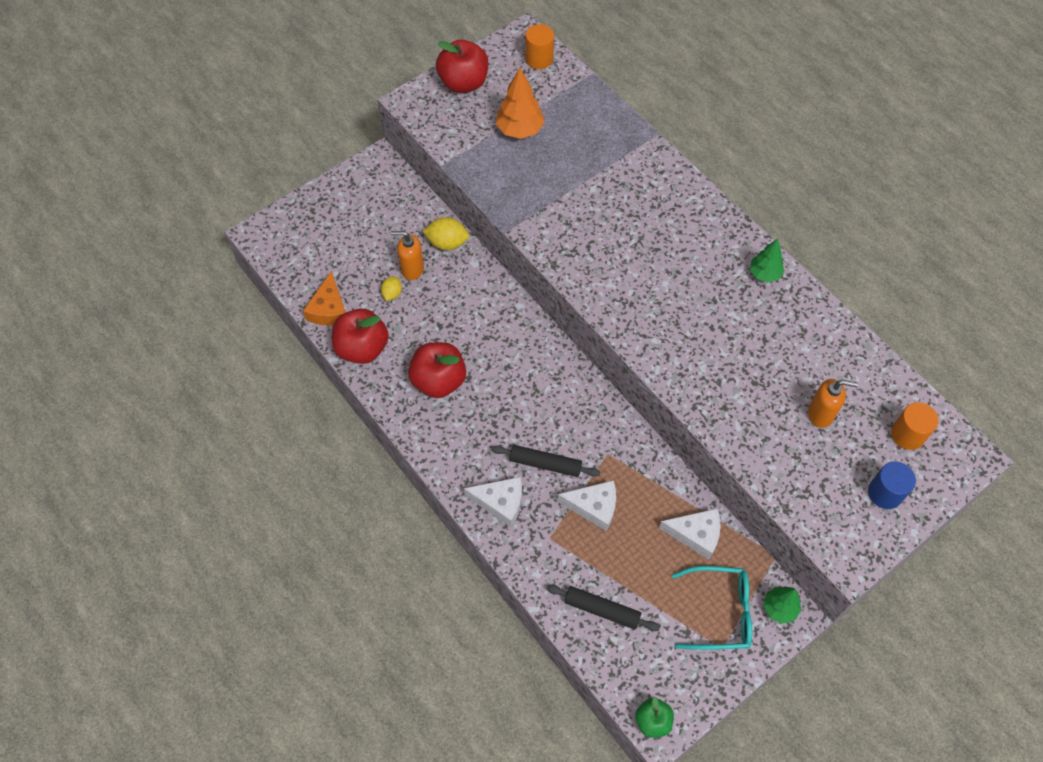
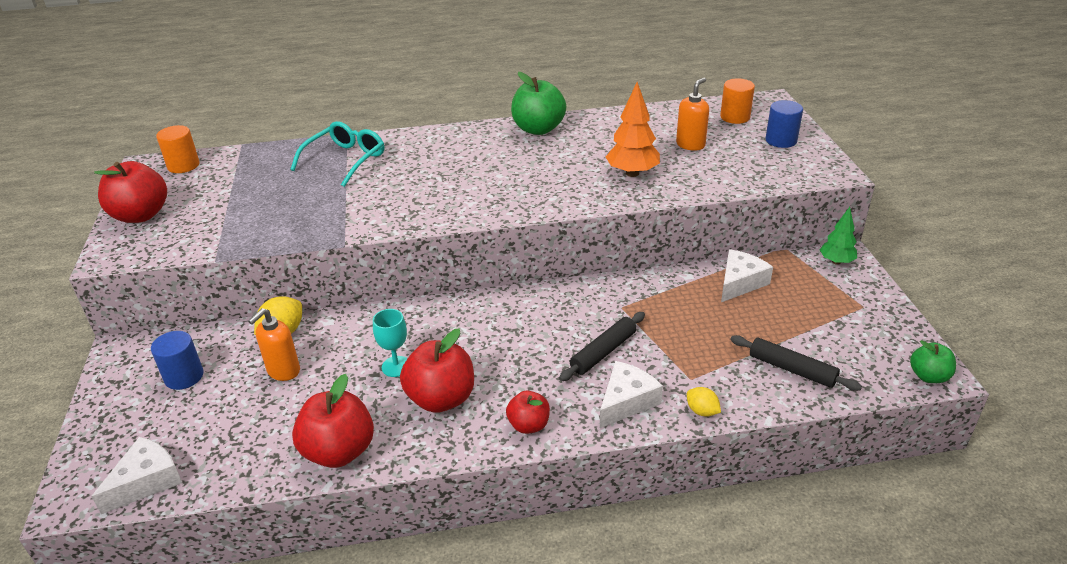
camera: 60 degrees left, 25 degrees down
(329, 309) = (256, 464): orange cheese -> none
(376, 216) = (184, 376): none -> blue cylinder
(392, 293) = (296, 399): yellow lemon -> yellow lemon (702, 411)
(443, 449) = (529, 425): none -> red apple
(454, 334) = (396, 366): none -> turquoise goblet
(520, 130) = (243, 200): orange tree -> orange tree (632, 173)
(593, 507) = (673, 335): white cheese -> white cheese (146, 481)
(602, 610) = (792, 369): black rolling pin -> black rolling pin turned 75 degrees clockwise
(720, 612) = (826, 295): turquoise glasses -> turquoise glasses (345, 160)
(764, 274) = (538, 129): green tree -> green apple

